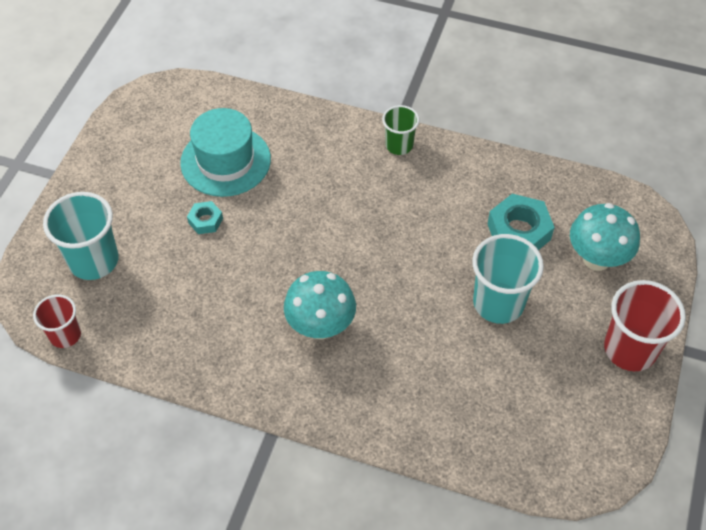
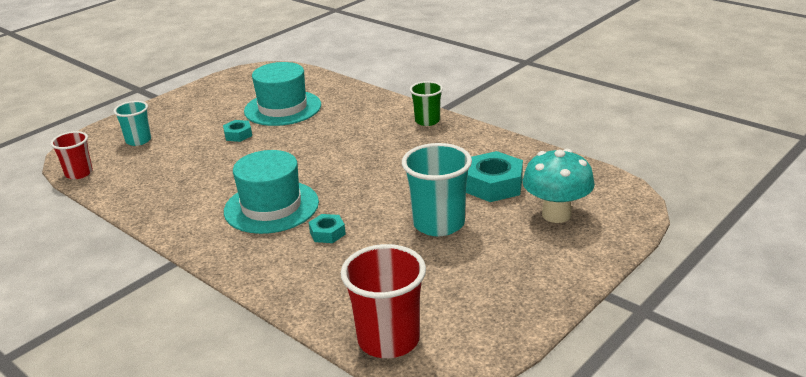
camera: 25 degrees right, 25 degrees down
(94, 261) = (138, 140): turquoise cup -> turquoise cup, size x0.60
(321, 326) = (271, 207): turquoise mushroom -> turquoise hat
(401, 348) = (327, 233): none -> turquoise nut
(630, 349) = (546, 280): red cup -> red cup (388, 340)

